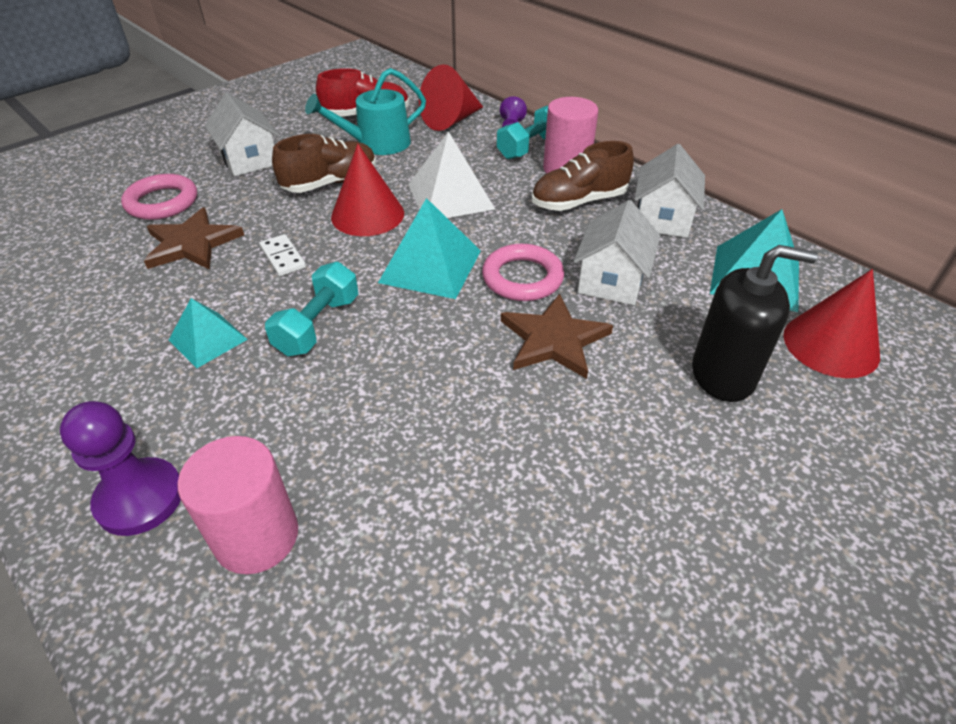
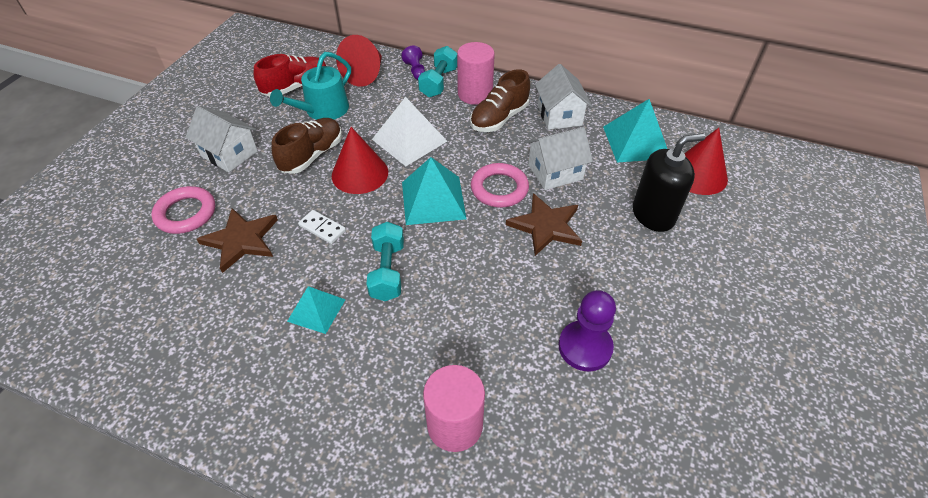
camera: 25 degrees left, 5 degrees up
(140, 498) = (360, 435): purple pawn -> purple pawn (585, 347)
(611, 280) = (555, 172): white house -> white house turned 75 degrees clockwise

